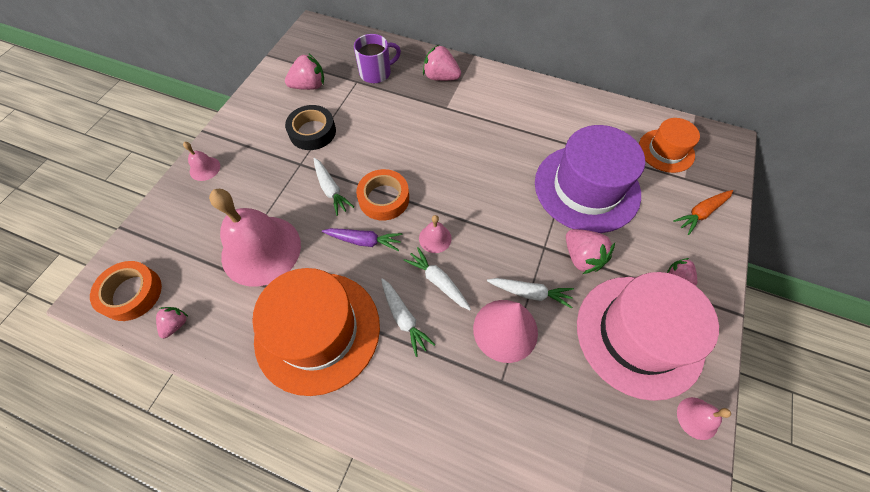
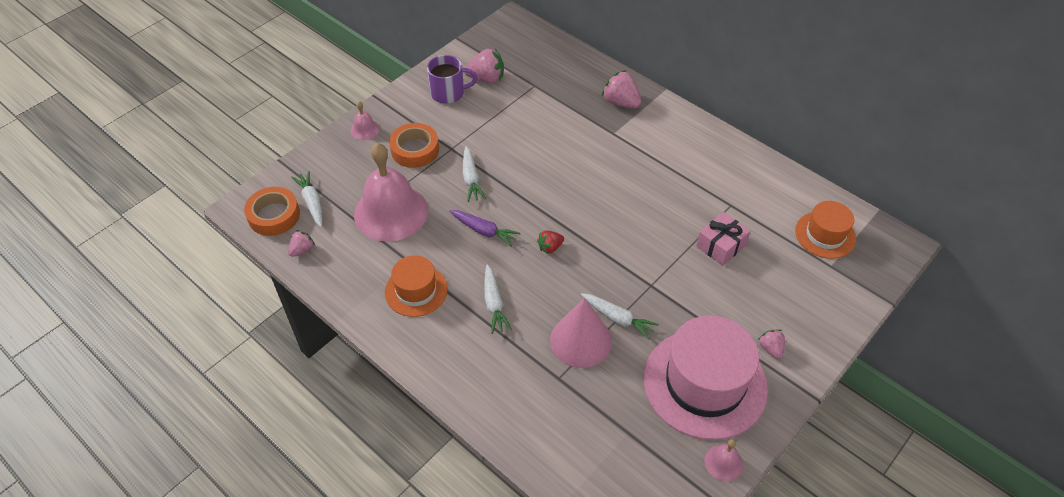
camera: 20 degrees right, 10 degrees down
(312, 132) = (473, 122): black tape -> none
(317, 331) = (416, 290): orange hat -> orange hat, size x0.55
(376, 73) = (557, 82): purple mug -> purple mug (448, 93)
(384, 198) = (517, 200): orange tape -> orange tape (415, 150)
(435, 238) = (550, 247): pink bell -> red strawberry
(438, 281) = (537, 284): white carrot -> white carrot (312, 202)
(582, 257) = (683, 304): pink strawberry -> none
(587, 188) = (721, 246): purple hat -> pink gift
(701, 213) = (829, 301): orange carrot -> none

